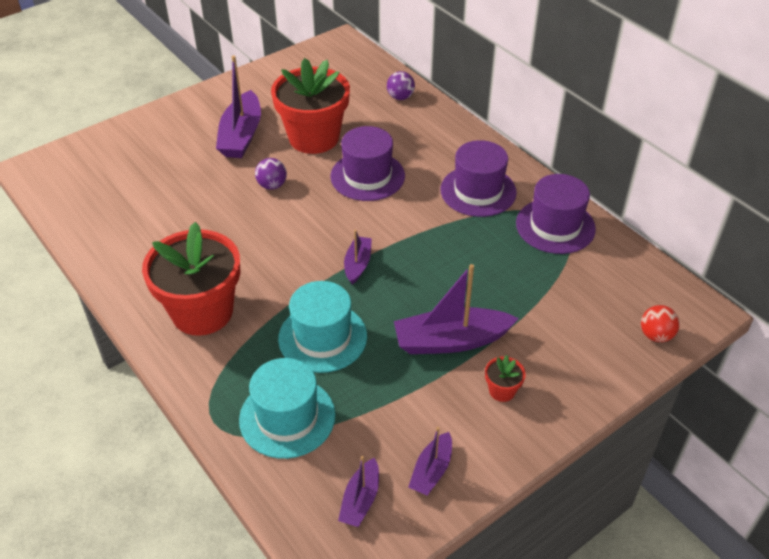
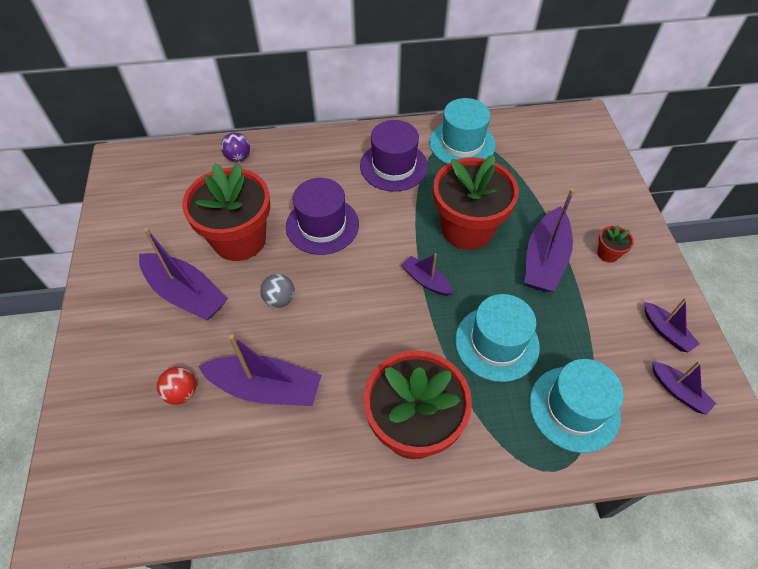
camera: 60 degrees left, 10 degrees up
(186, 214) = (266, 388): none -> purple boat
(272, 185) = (280, 299): purple ball -> grey ball
(443, 270) = (467, 229): none -> red flower pot
(555, 226) = (462, 143): purple hat -> turquoise hat
(655, 335) = (595, 149): red ball -> red ball (182, 392)

